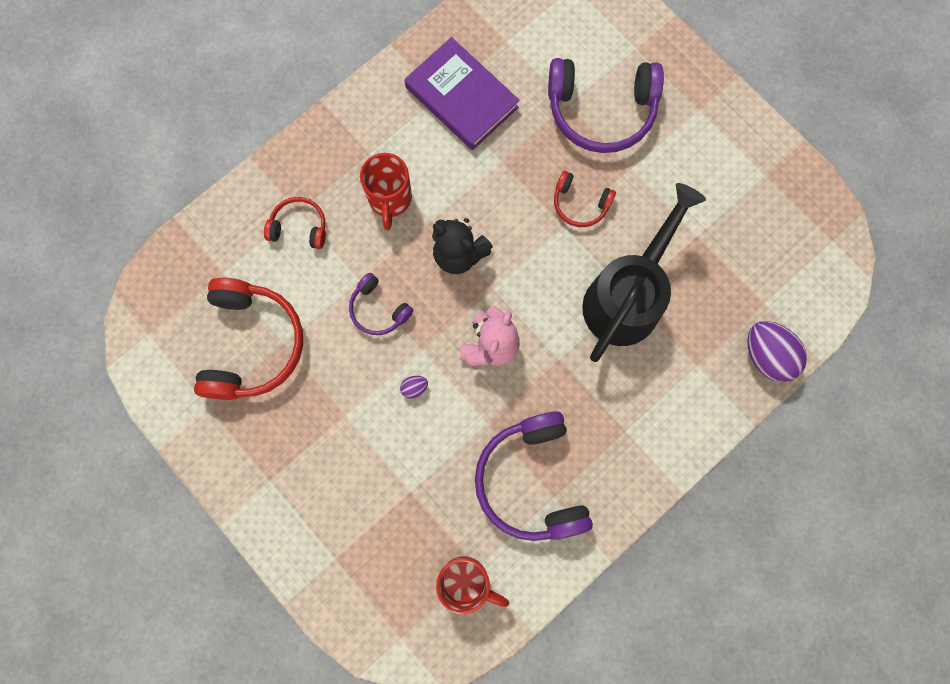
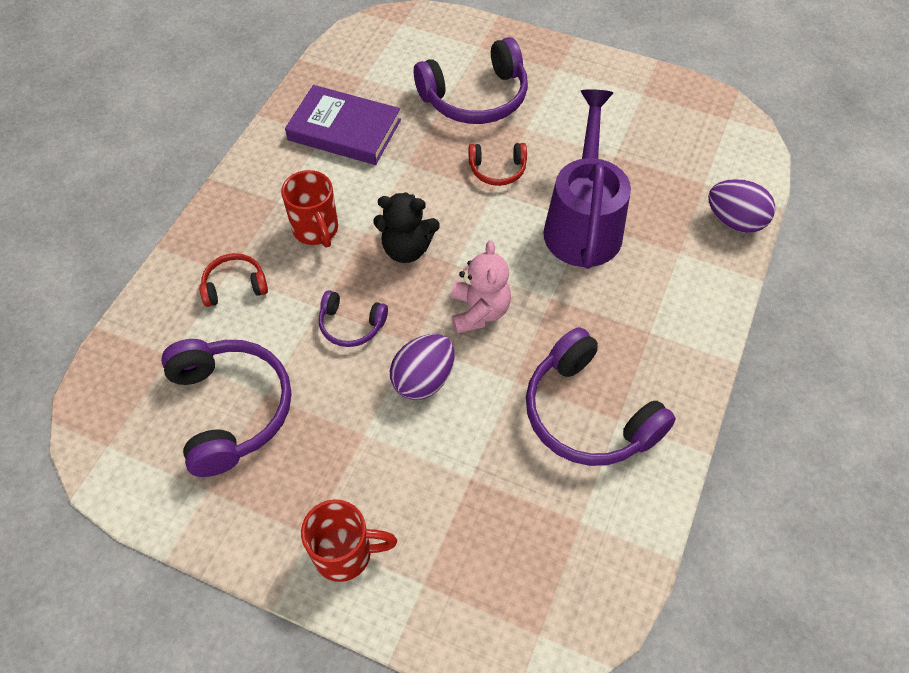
camera: 25 degrees left, 20 degrees down
(252, 344) = (231, 409): red headphones -> purple headphones
(414, 388) = (423, 379): purple egg -> purple egg, size x2.27
(466, 581) = (577, 541): red mug -> red mug (345, 554)
(627, 297) = (583, 223): black watering can -> purple watering can

